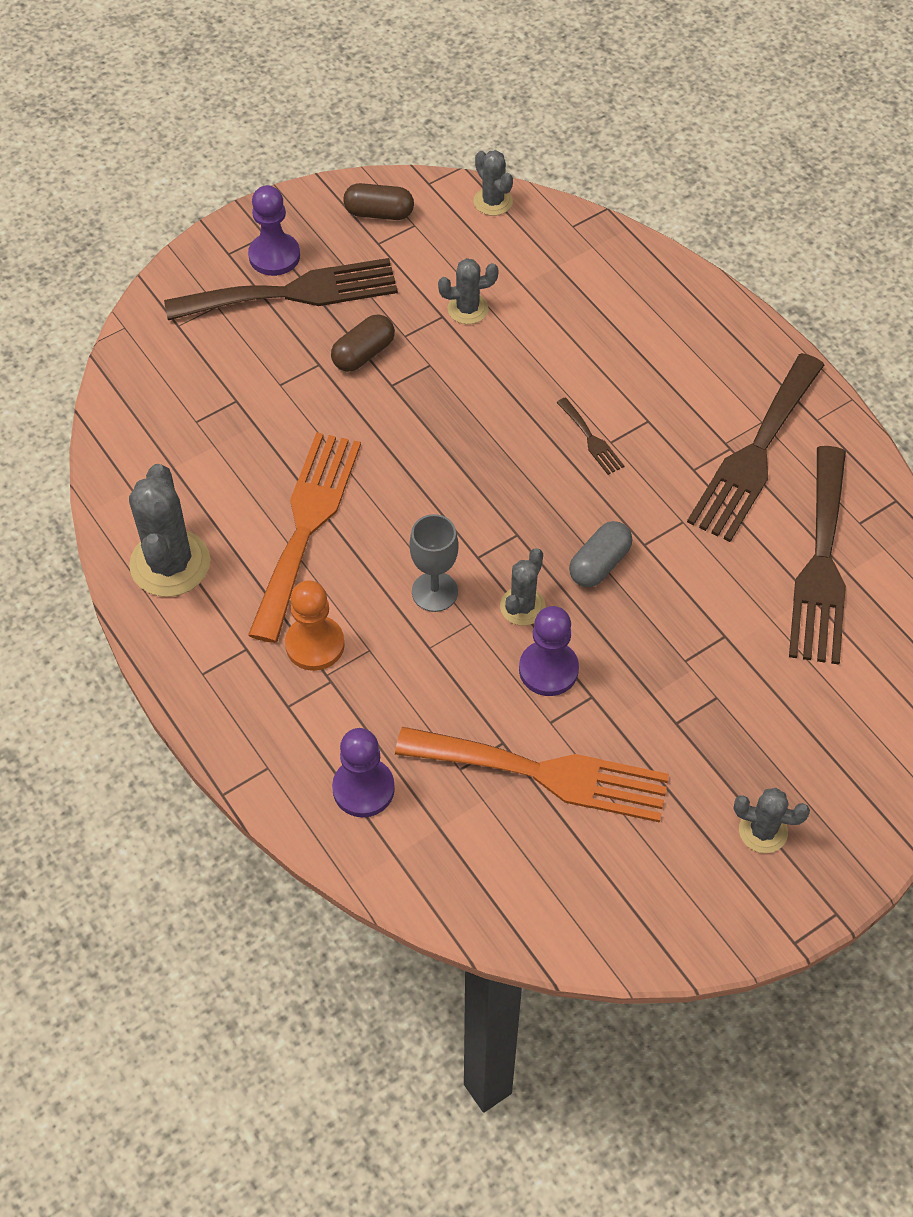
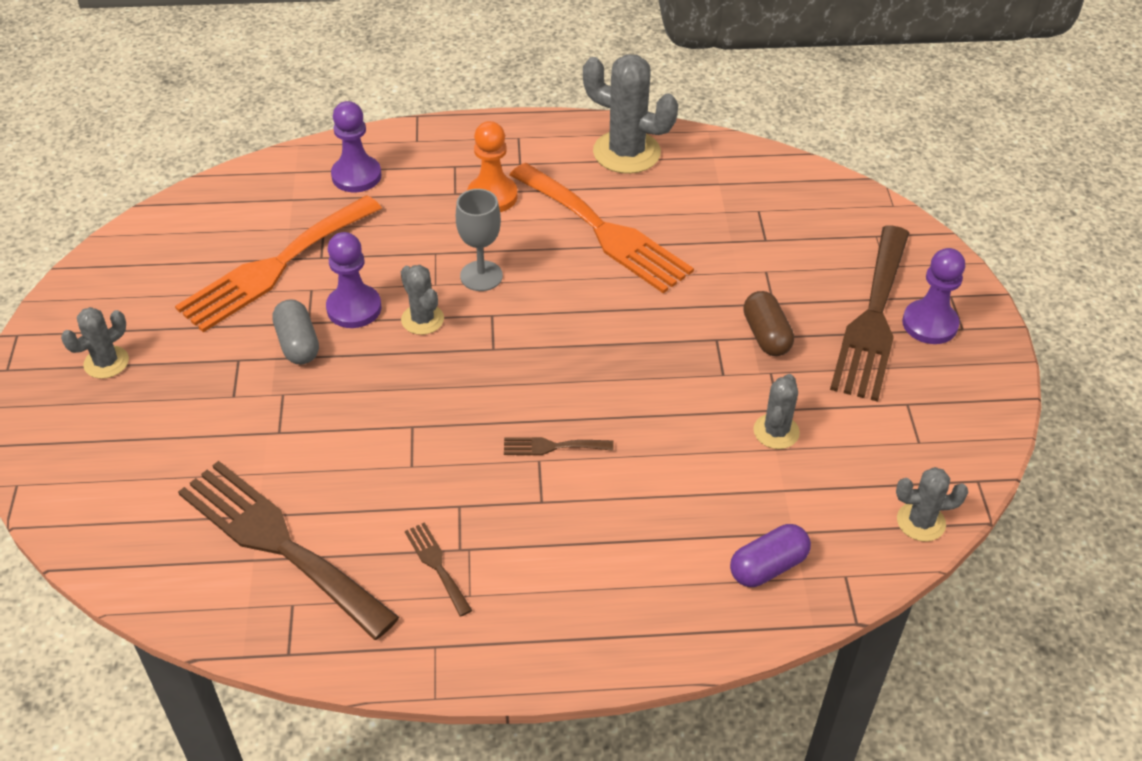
camera: 120 degrees right, 10 degrees down
(379, 213) = (951, 421): brown capsule -> none
(599, 268) = (768, 566): none -> purple capsule
(599, 564) = (419, 386): grey capsule -> grey capsule (298, 344)
(755, 454) = (437, 565): brown fork -> brown fork, size x0.42

